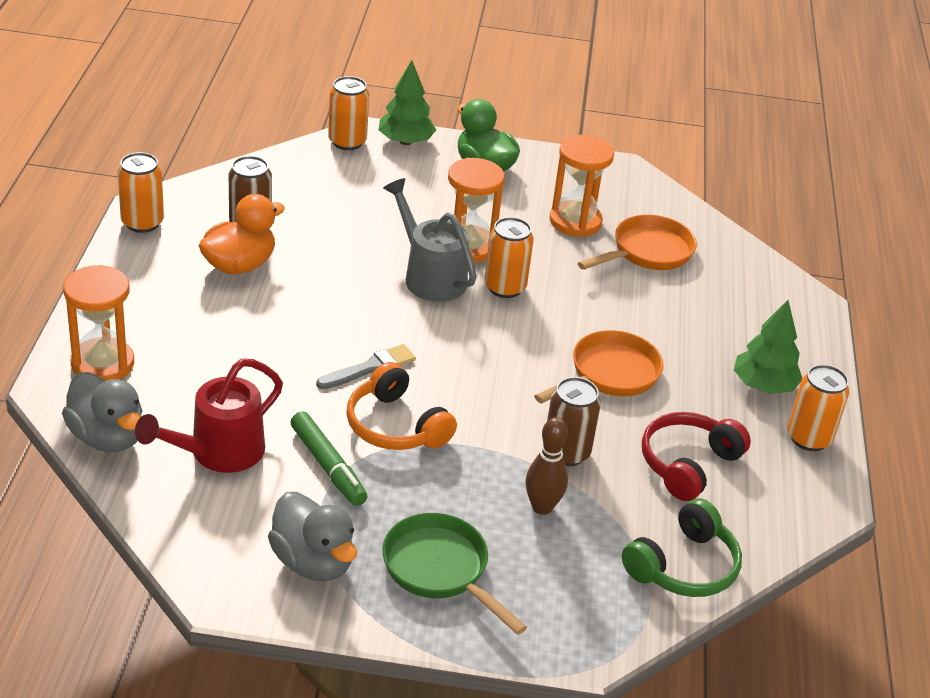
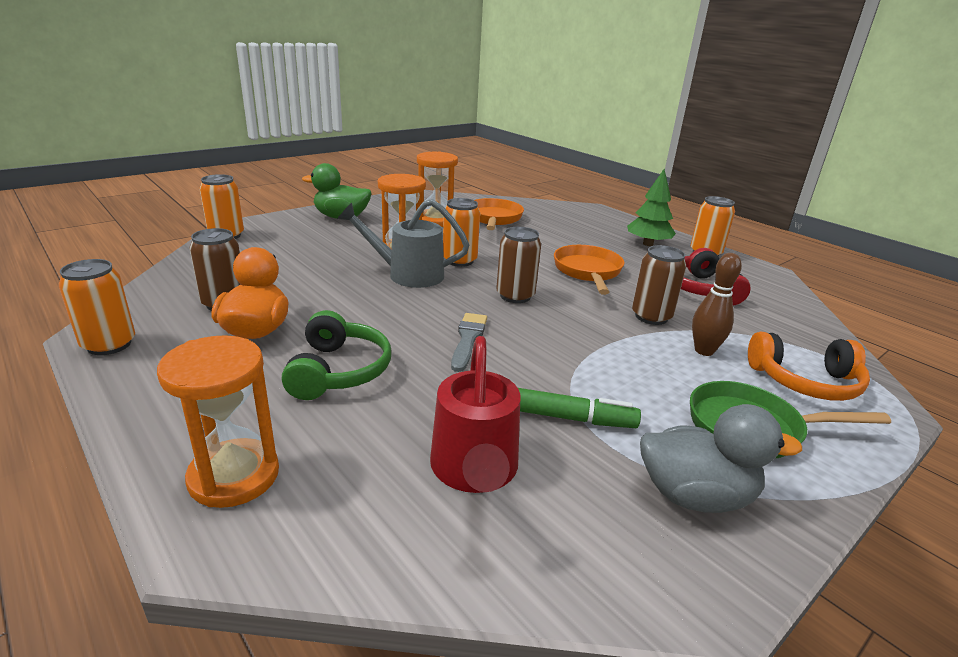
camera: 45 degrees left, 10 degrees down
(107, 437) = (349, 542): grey duck -> none
(395, 426) = (549, 362): orange headphones -> orange headphones (805, 382)
(405, 141) = (269, 223): green tree -> none
(483, 355) = (515, 296): none -> brown can
(684, 566) = (805, 333): green headphones -> green headphones (339, 371)

